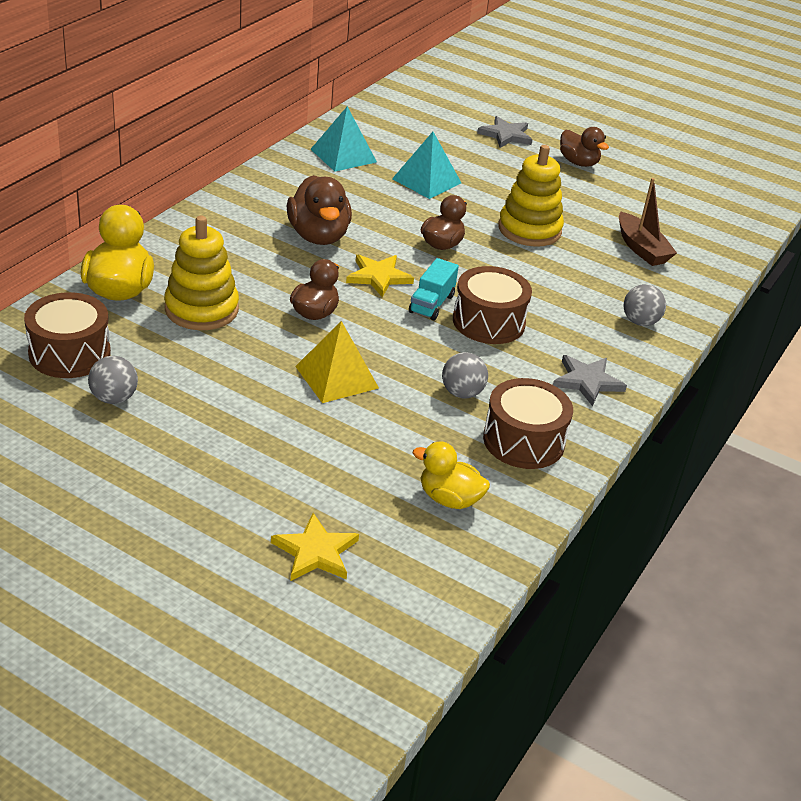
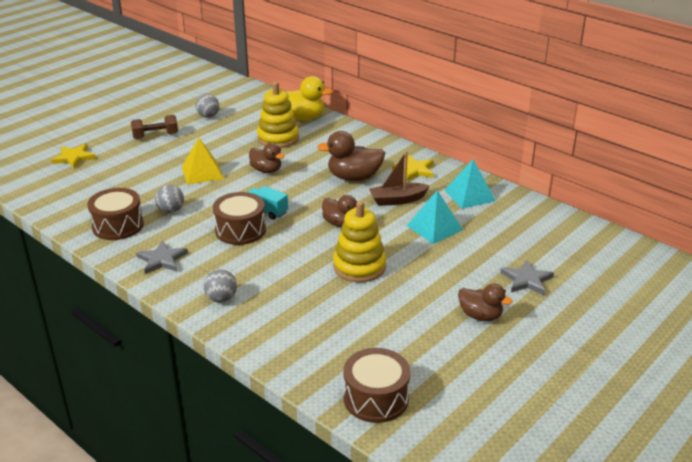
camera: 105 degrees right, 5 degrees down
(69, 353) = (248, 107): brown drum -> brown drum (376, 398)
(207, 455) = (155, 136): none -> brown dumbbell
(378, 277) = (302, 195): yellow star -> yellow star (414, 170)
(449, 499) = (86, 196): yellow duck -> none
(578, 163) = (480, 316): brown duck -> brown duck turned 120 degrees counterclockwise
(641, 249) = (325, 323): brown boat -> brown boat (397, 200)

